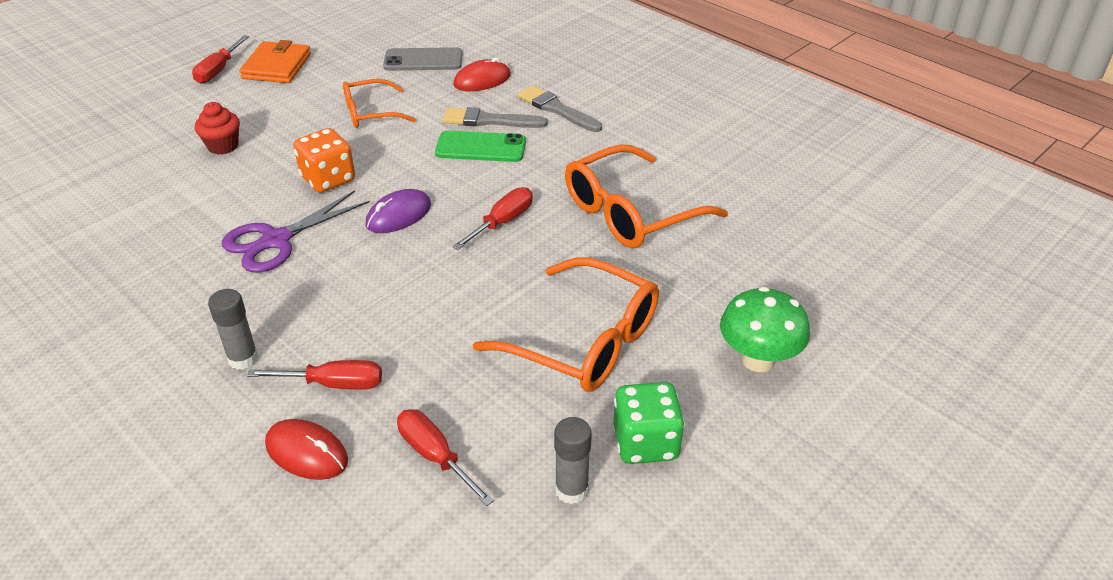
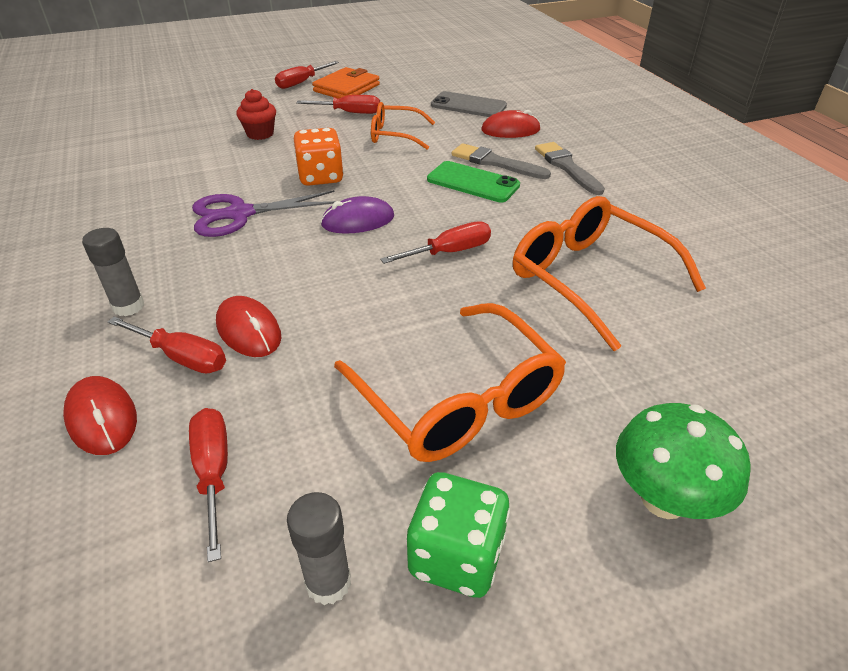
camera: 25 degrees right, 0 degrees up
(303, 97) = (349, 113): none -> red screwdriver
(375, 343) = (248, 330): none -> red mouse
(630, 213) = (589, 278): orange glasses -> orange glasses turned 60 degrees clockwise

